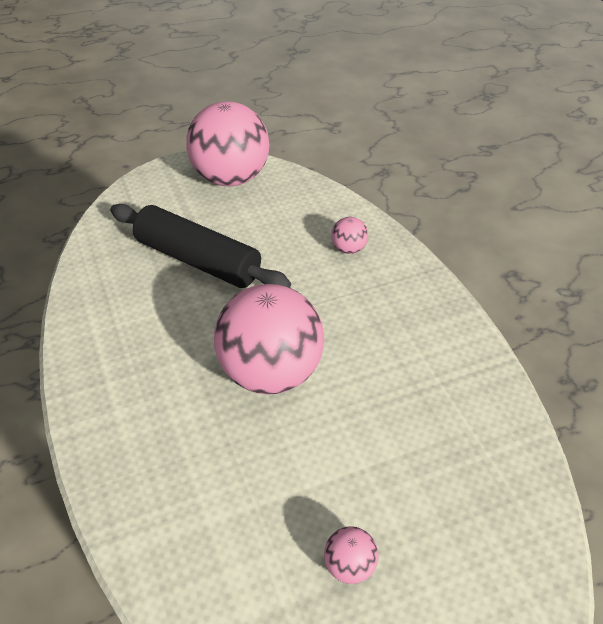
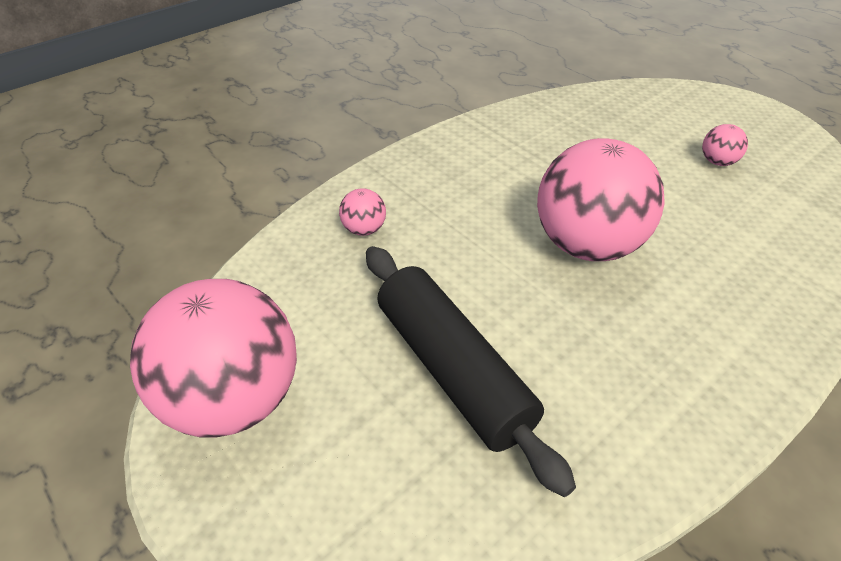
camera: 110 degrees left, 0 degrees up
(198, 260) = (452, 370): black rolling pin -> black rolling pin turned 45 degrees counterclockwise

